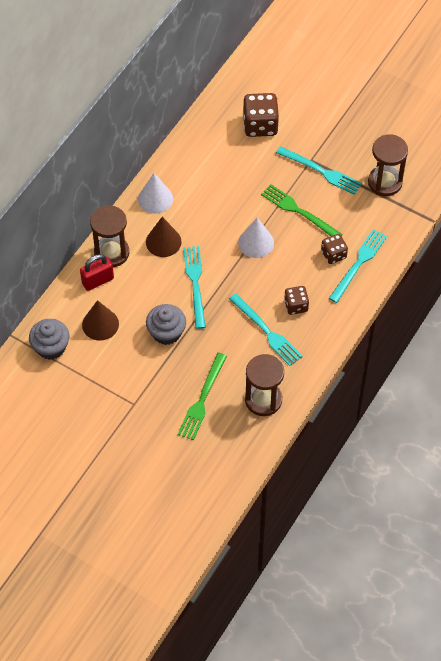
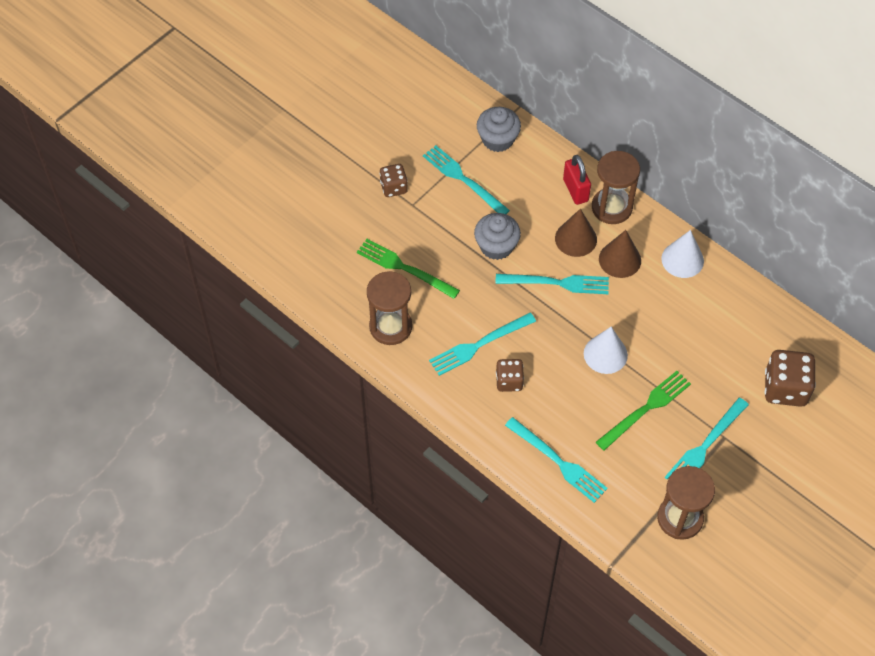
camera: 100 degrees right, 0 degrees up
(100, 324) = (518, 186): brown cone -> brown cone (576, 239)
(100, 367) = (463, 179): none -> turquoise fork
(333, 254) = (576, 436): brown dice -> brown dice (393, 187)

